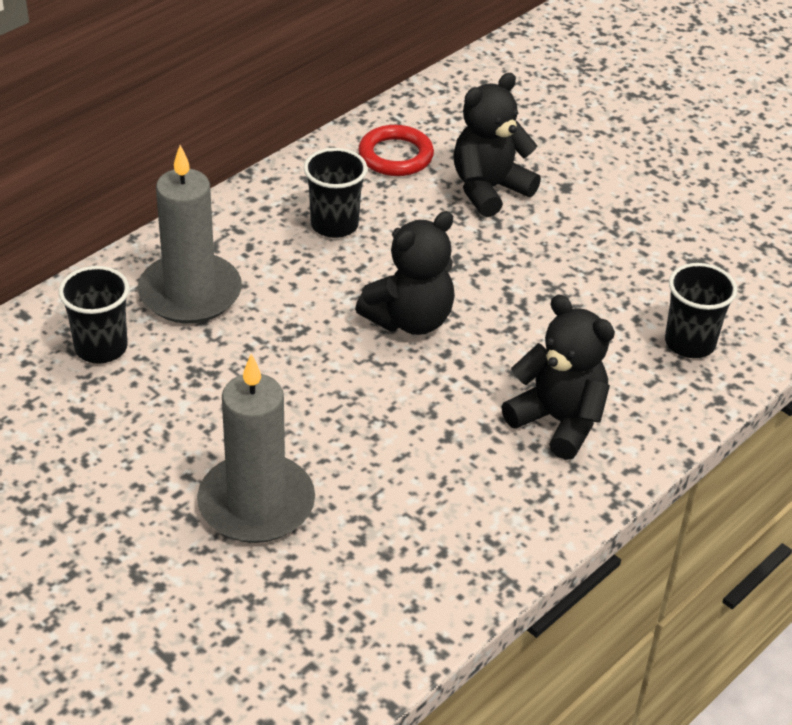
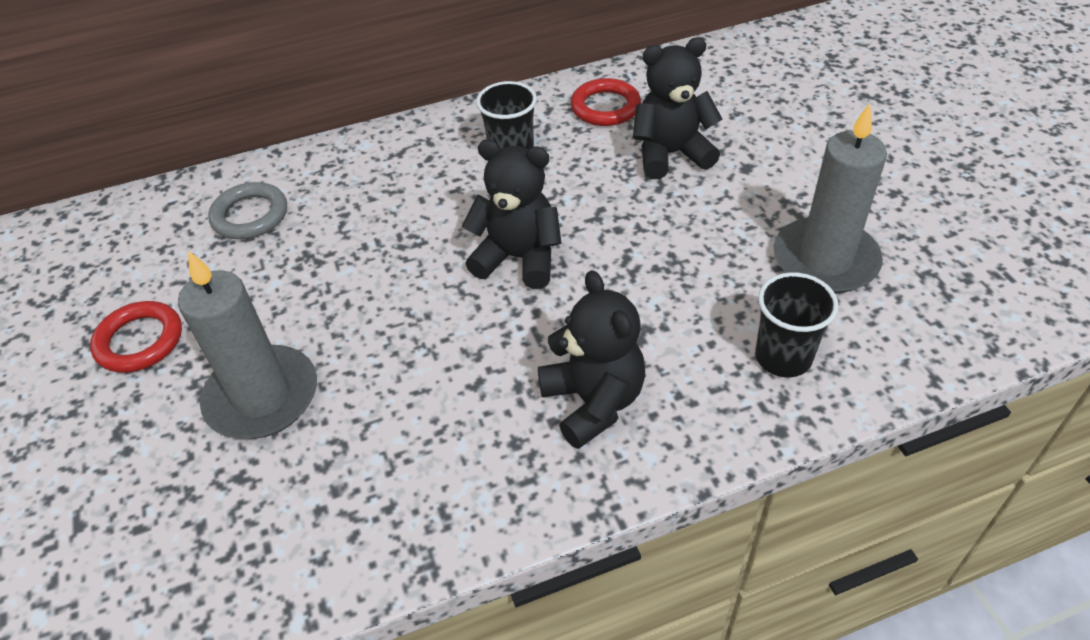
camera: 30 degrees right, 5 degrees up
(86, 493) = (140, 341): none -> red ring
(101, 347) = (250, 215): black cup -> grey ring
(190, 293) = (352, 187): grey candle -> grey candle (825, 260)
(410, 320) = (518, 258): black teddy bear -> black teddy bear turned 150 degrees counterclockwise

